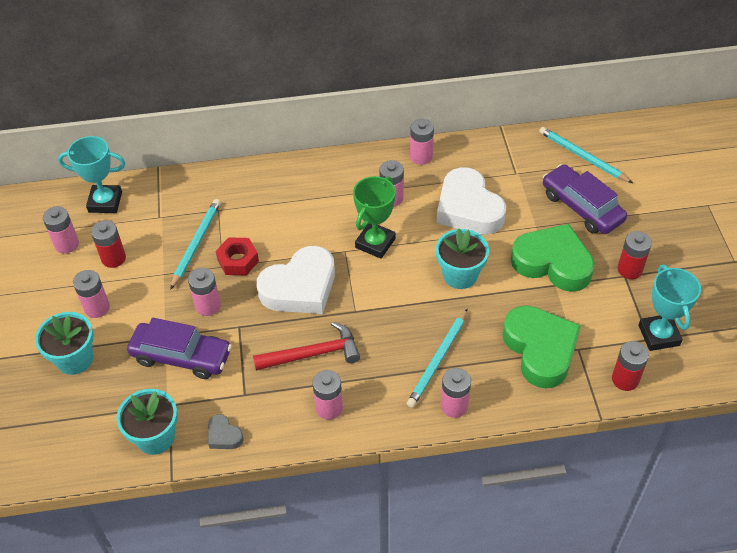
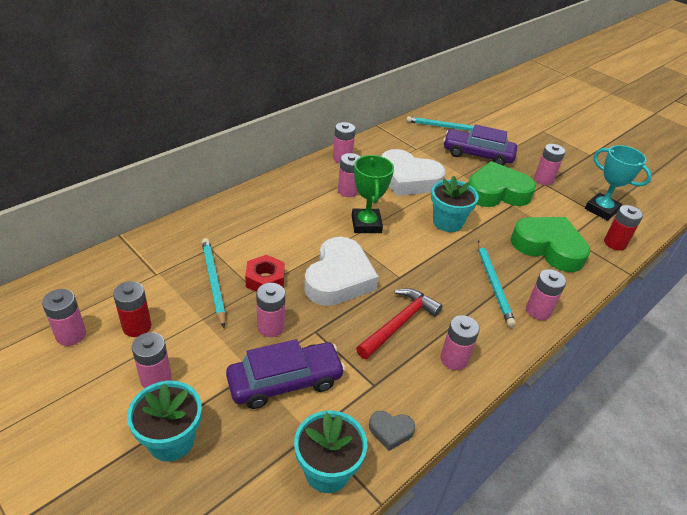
camera: 40 degrees left, 10 degrees down
(105, 202) = (86, 282): turquoise trophy -> none
(629, 269) = (543, 179): red battery -> pink battery

